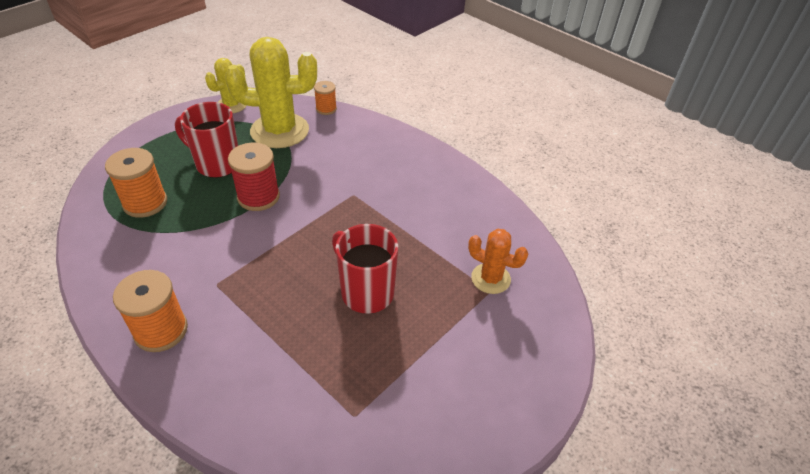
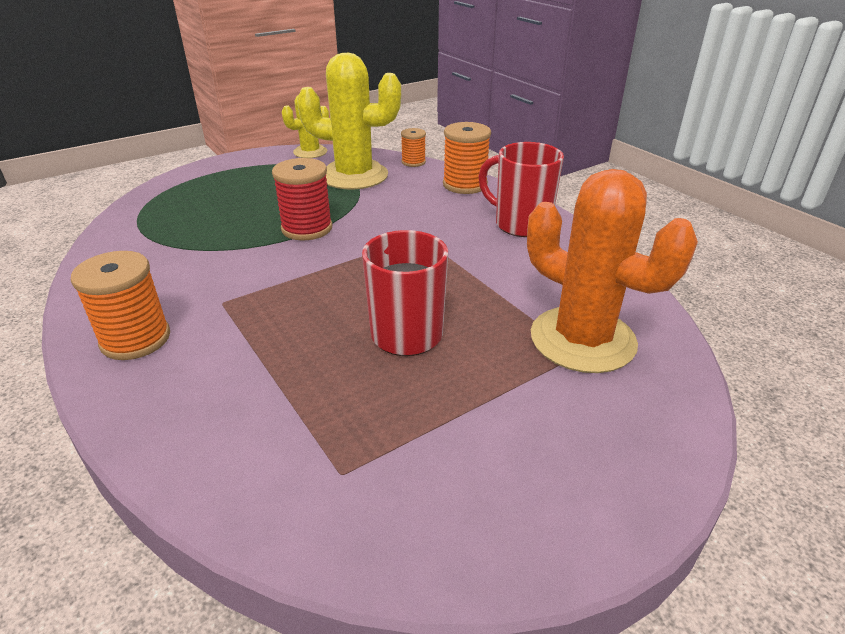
camera: 15 degrees right, 10 degrees down
(145, 203) = (180, 222): orange spool -> orange spool (465, 185)
(217, 164) = (272, 197): red mug -> red mug (520, 224)
(490, 278) = (582, 339): orange cactus -> orange cactus, size x1.85

